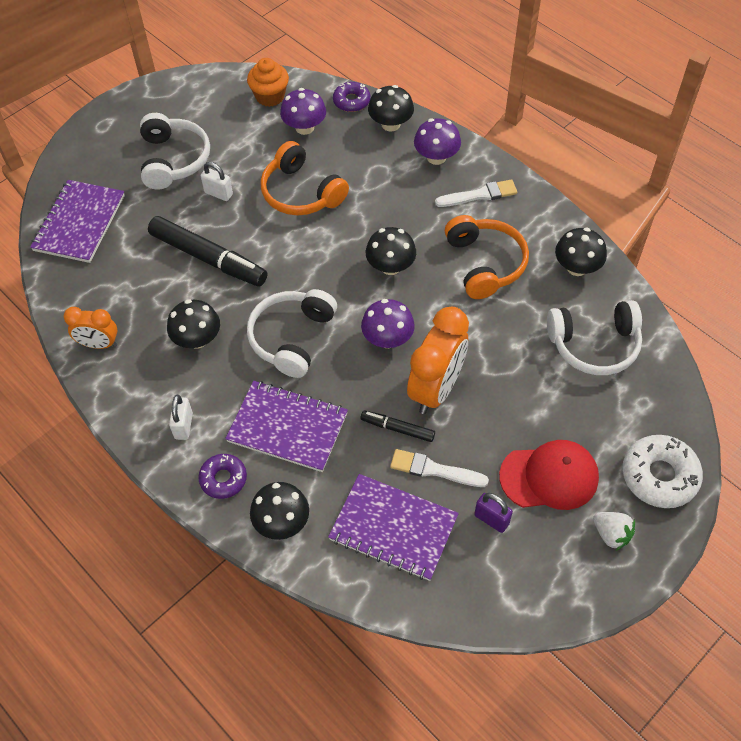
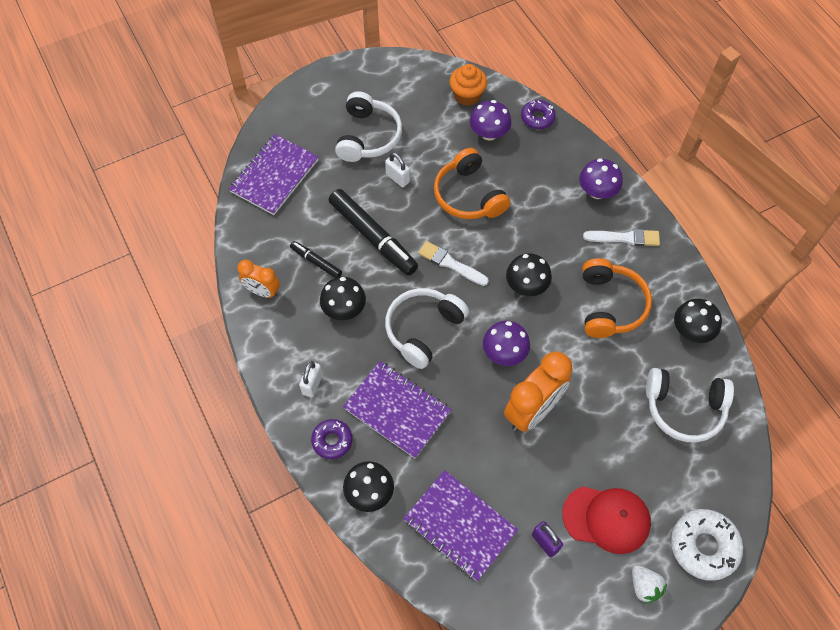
camera: 15 degrees right, 5 degrees up
(390, 124) = (566, 149): black mushroom -> none
(397, 429) = (489, 437): black marker -> black marker (316, 262)
(434, 470) = (509, 483): white brush -> white brush (450, 263)

